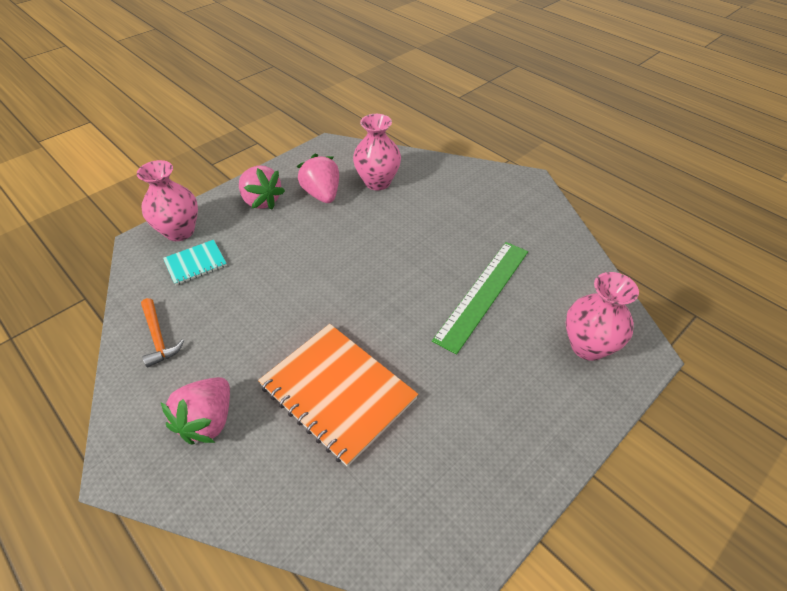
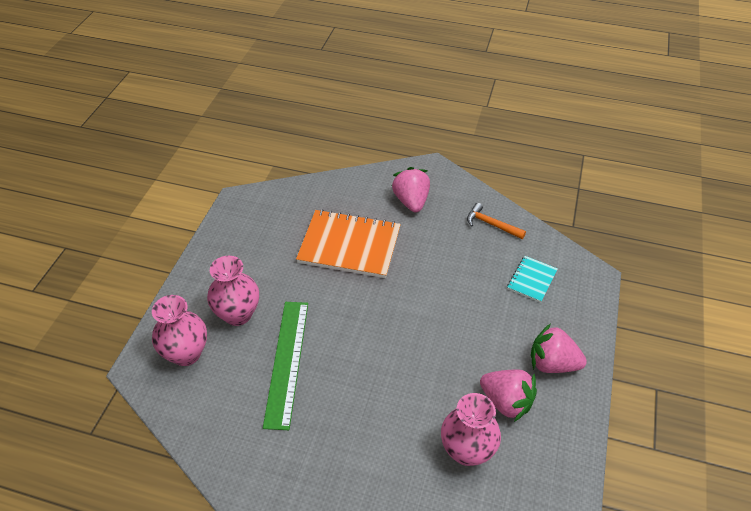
camera: 150 degrees right, 0 degrees up
(180, 231) = (579, 299): pink vase -> pink vase (238, 314)

